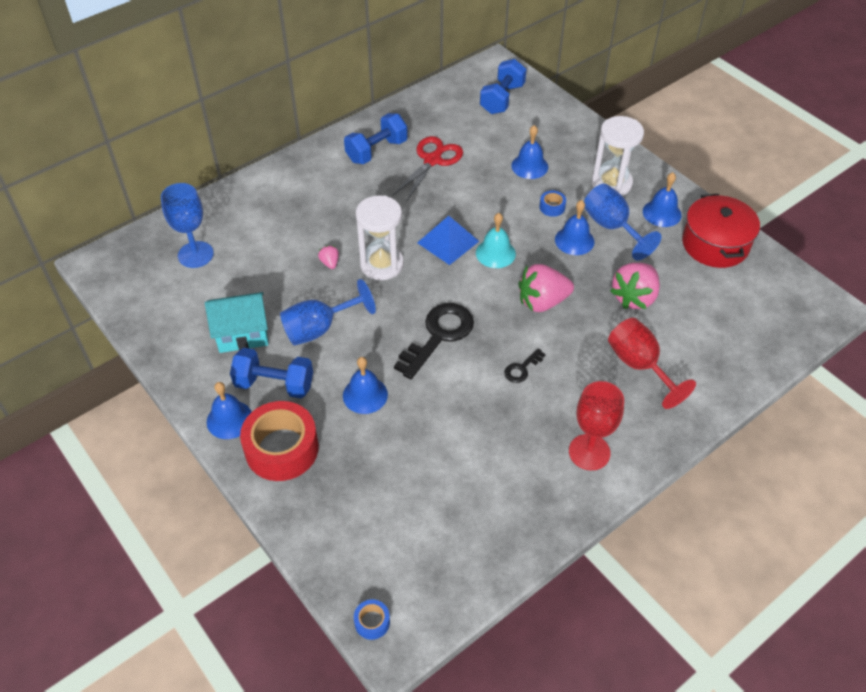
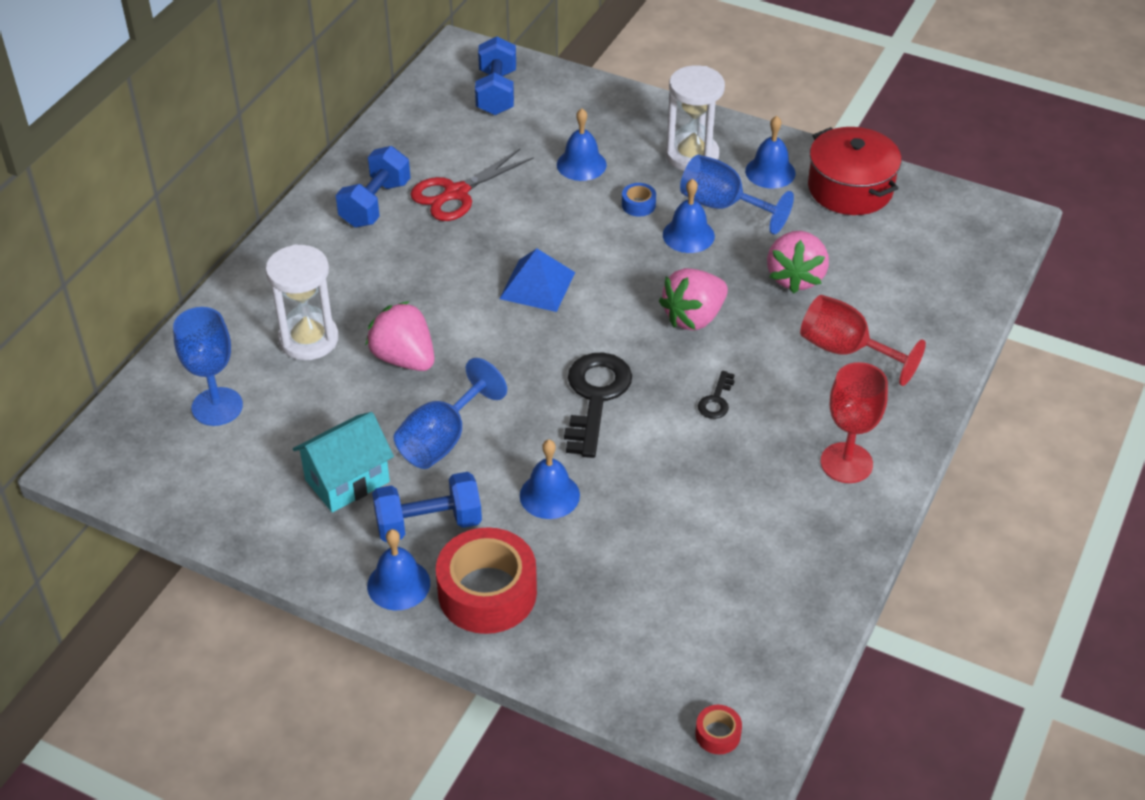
camera: 25 degrees left, 5 degrees down
(330, 263) = (404, 358): pink strawberry -> pink strawberry, size x2.21
(372, 622) = (718, 734): blue tape -> red tape
(381, 264) = (471, 338): white hourglass -> white hourglass (308, 339)
(433, 160) = (455, 193): red scissors -> red scissors turned 135 degrees counterclockwise
(495, 253) = (604, 280): turquoise bell -> none

